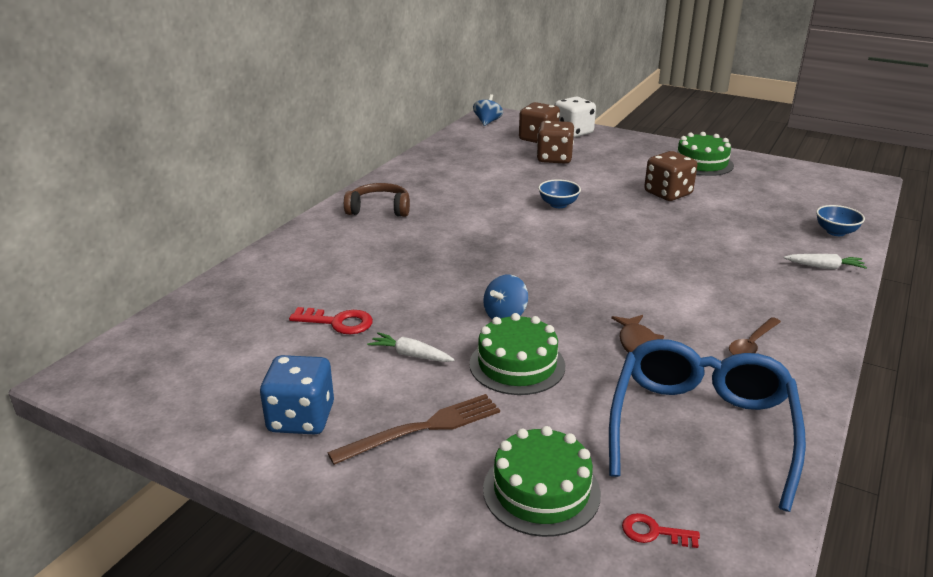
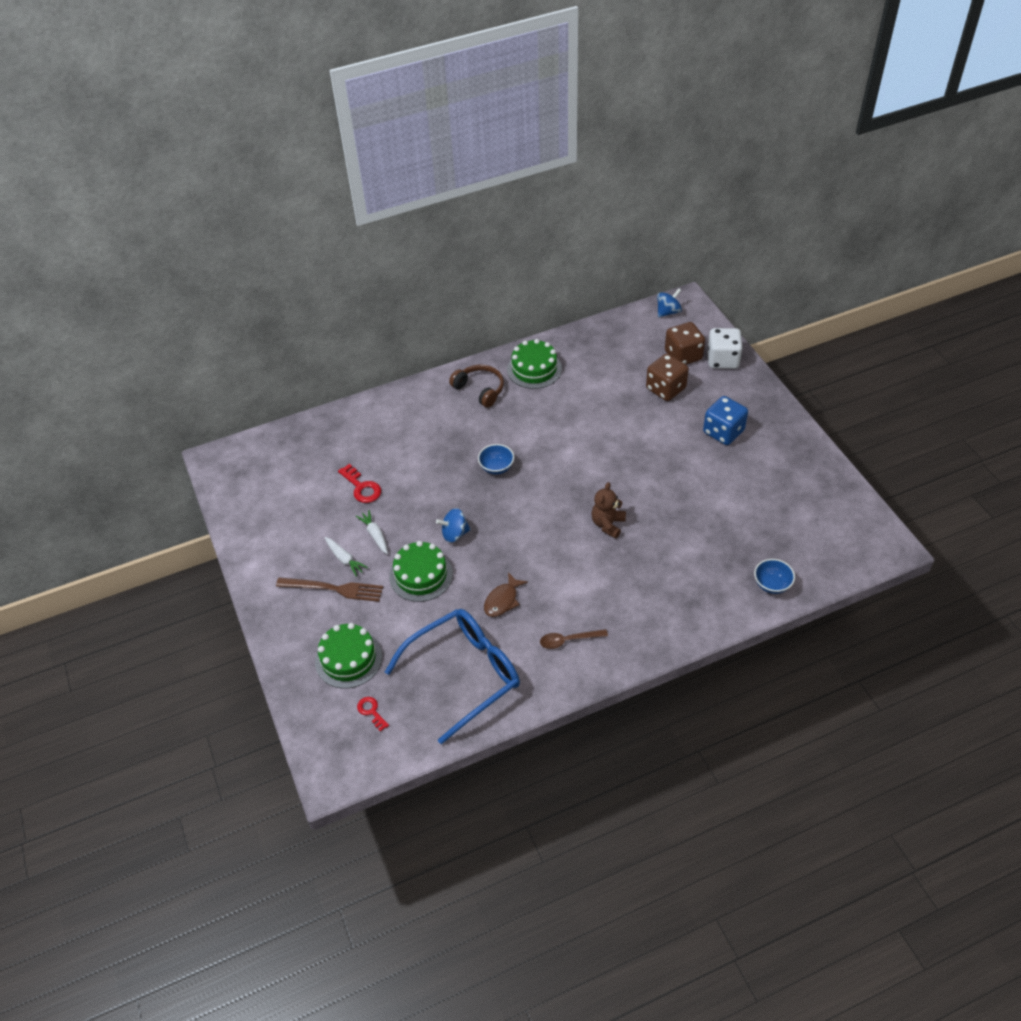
camera: 40 degrees right, 20 degrees up
(301, 418) = (287, 548): blue dice -> blue dice (723, 432)
(558, 204) = (604, 446): blue bowl -> blue bowl (496, 467)
(644, 249) = (608, 524): none -> brown teddy bear
(668, 193) = (701, 476): brown dice -> none
(701, 163) = (779, 453): green cake -> green cake (534, 369)
(824, 267) = (709, 610): white carrot -> white carrot (344, 559)

